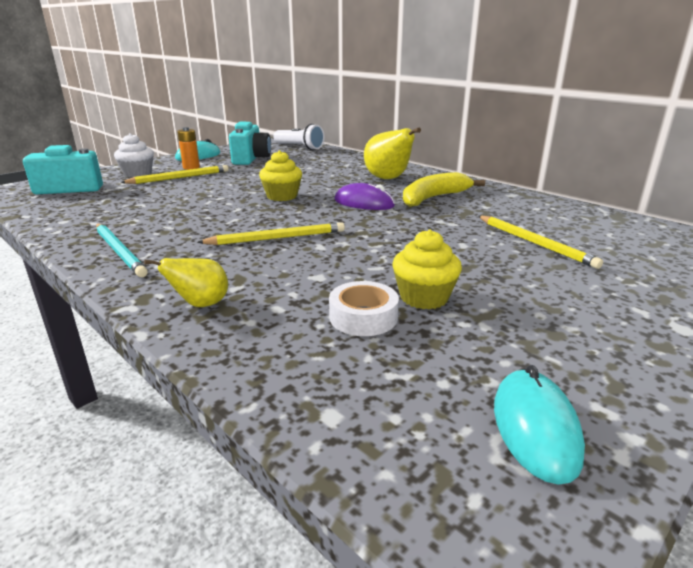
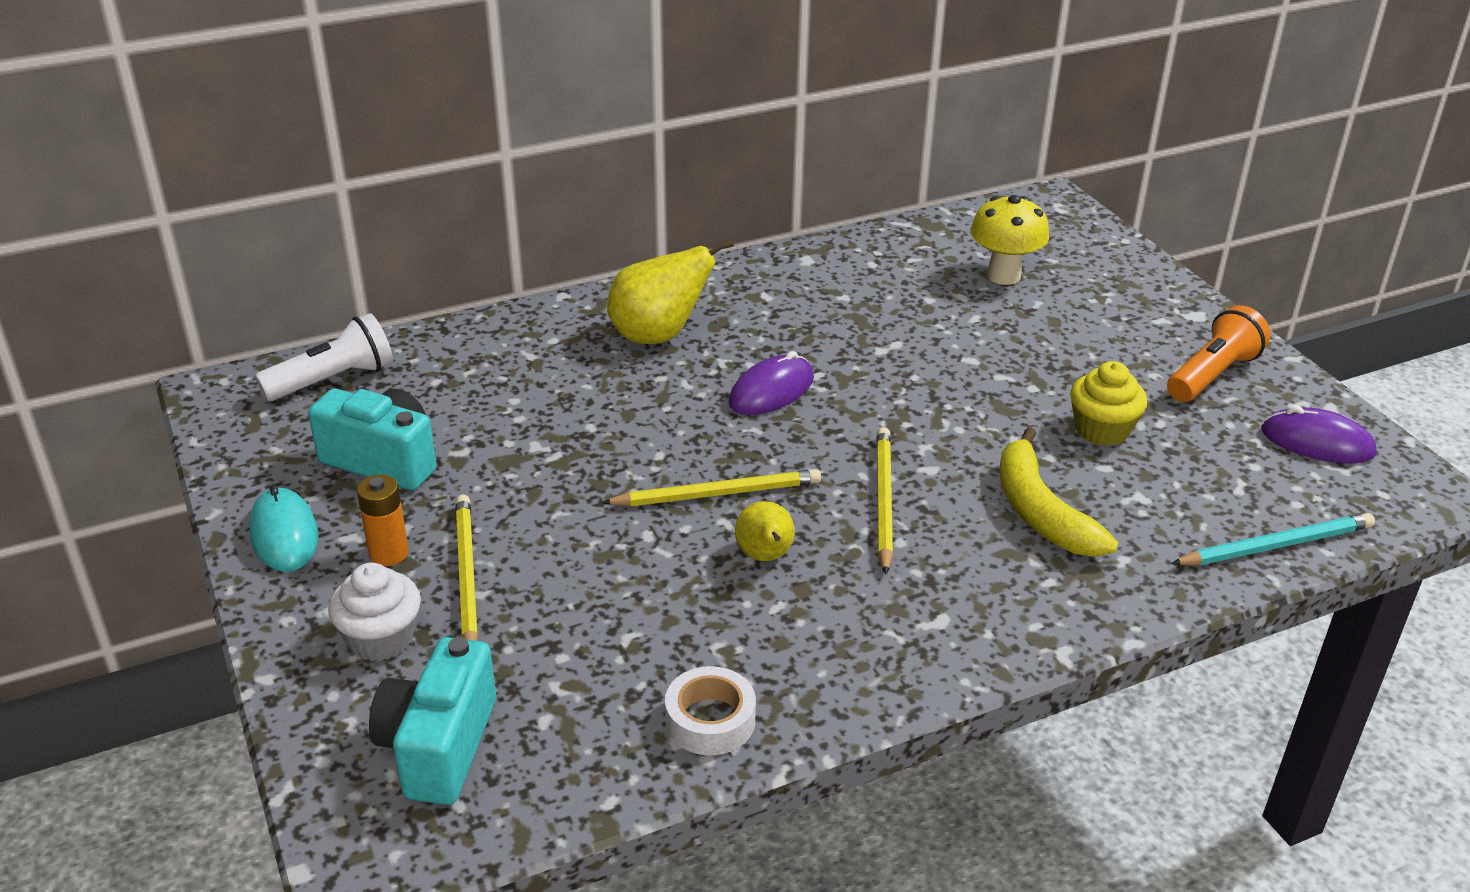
camera: 70 degrees left, 10 degrees up
(119, 251) = (870, 662): turquoise pencil -> turquoise pencil (1275, 545)
(200, 304) = (1074, 591): yellow pear -> yellow pear (765, 556)
(282, 196) = (685, 463): yellow cupcake -> none
(363, 317) = (1134, 480): white tape -> white tape (710, 720)
(433, 198) = (784, 325): yellow banana -> yellow banana (1040, 512)
(534, 243) = (988, 311): yellow pencil -> yellow pencil (717, 494)
(535, 428) = (1317, 442): turquoise mouse -> purple mouse
(582, 345) = (1212, 375): none -> orange flashlight
(593, 243) = (1003, 275): none -> yellow mushroom

